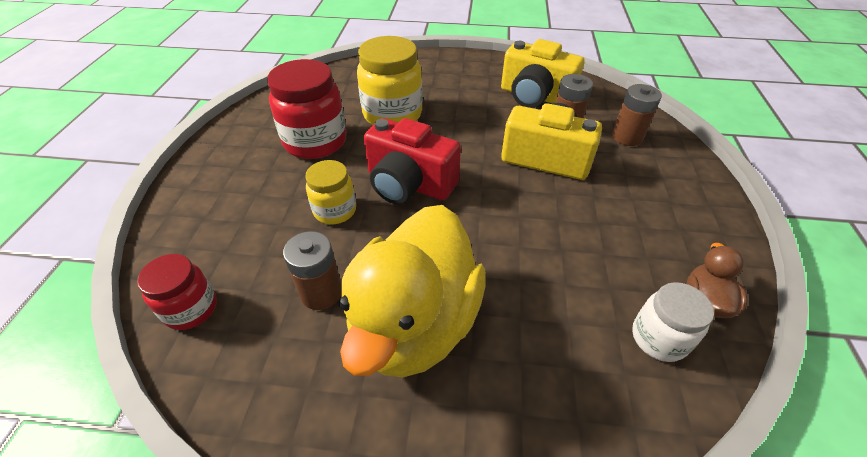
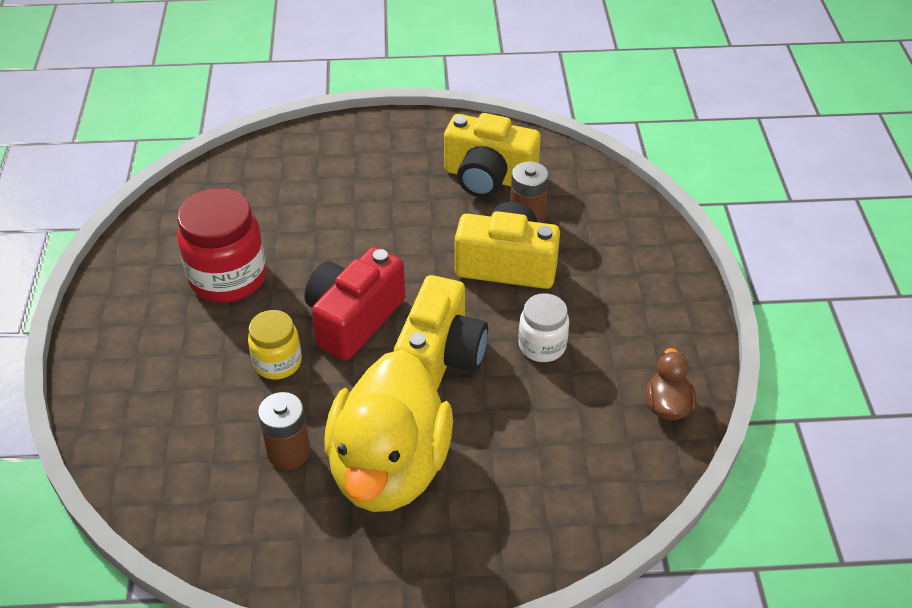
camera: 10 degrees left, 0 degrees up
(191, 309) = (160, 487): red jar -> none
(392, 114) = (314, 226): yellow jar -> none
(409, 184) = (354, 319): red camera -> red camera turned 105 degrees clockwise
(480, 224) = (440, 356): none -> yellow camera
(627, 137) = (599, 224): brown battery -> none
(658, 338) = (621, 447): white jar -> white jar (542, 346)

